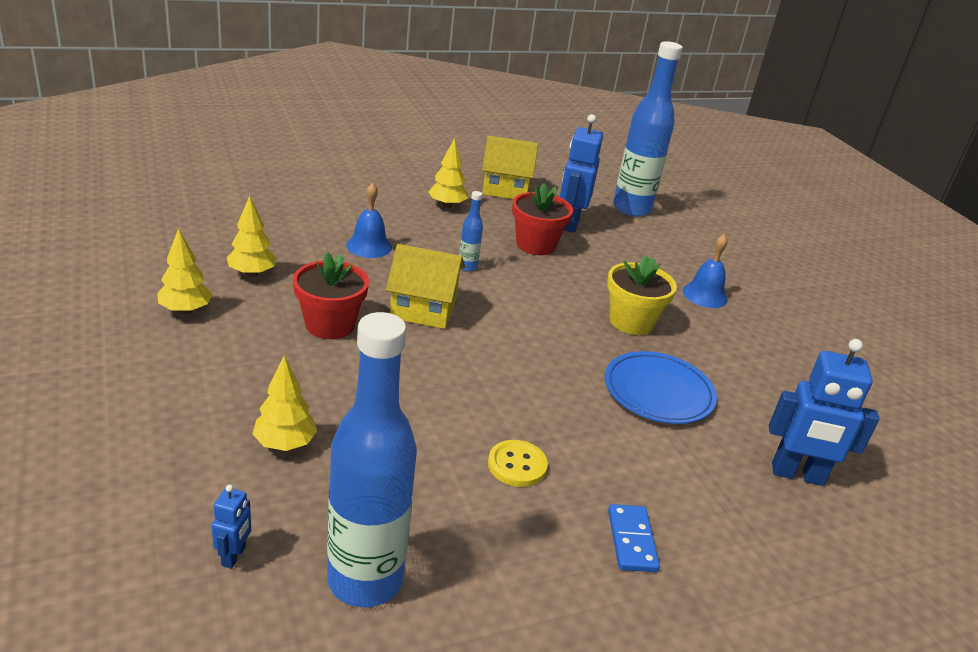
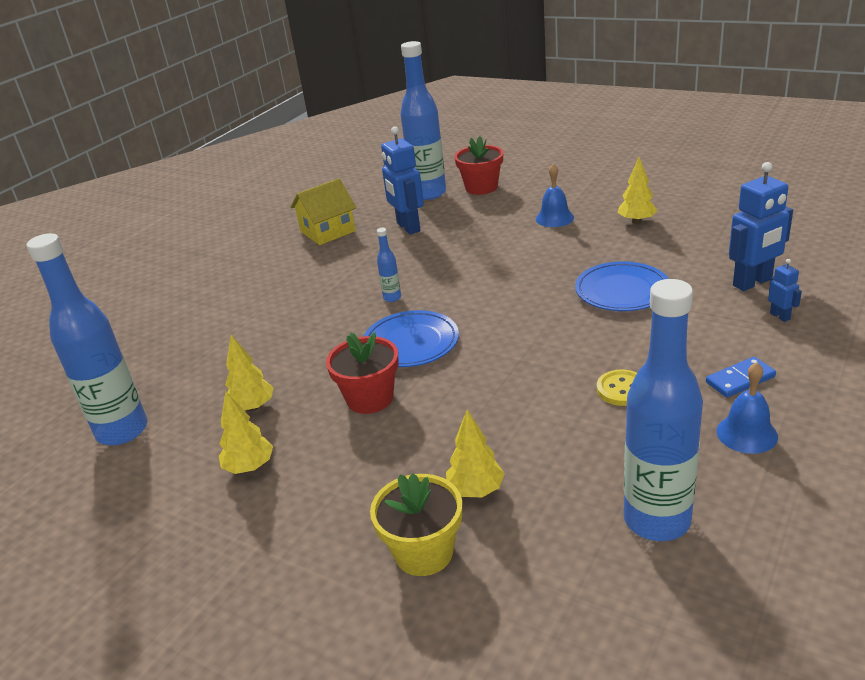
camera: 30 degrees left, 0 degrees up
(161, 231) = (122, 431): none -> blue bottle
(234, 556) = (566, 577): blue robot -> blue robot (780, 316)
(369, 246) = (303, 330): blue bell -> blue bell (746, 433)
(423, 308) = (411, 343): yellow house -> blue plate
(447, 205) = (308, 268): yellow tree -> yellow tree (636, 221)
(536, 245) = (410, 255): red flower pot -> red flower pot (481, 187)
(631, 322) = (542, 262): yellow flower pot -> yellow flower pot (423, 552)
(632, 540) = (740, 379): blue domino -> blue domino turned 75 degrees counterclockwise

